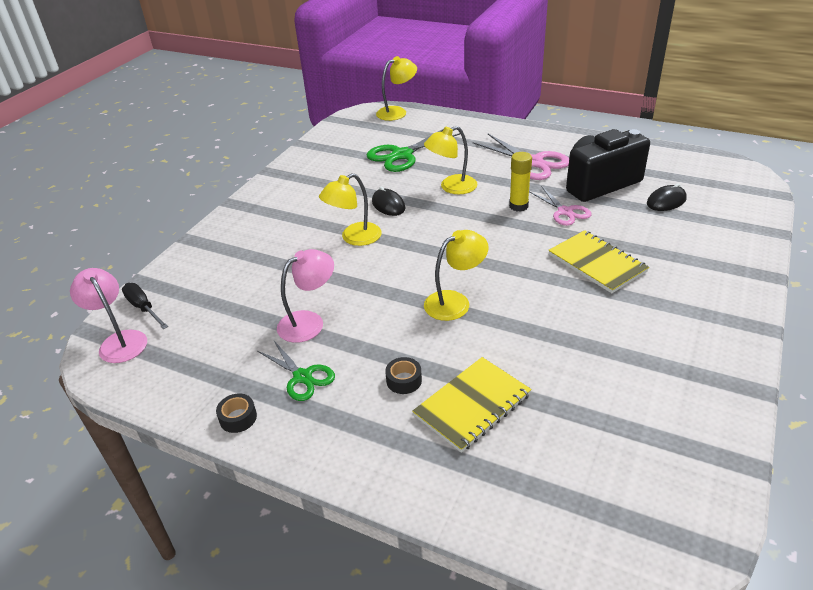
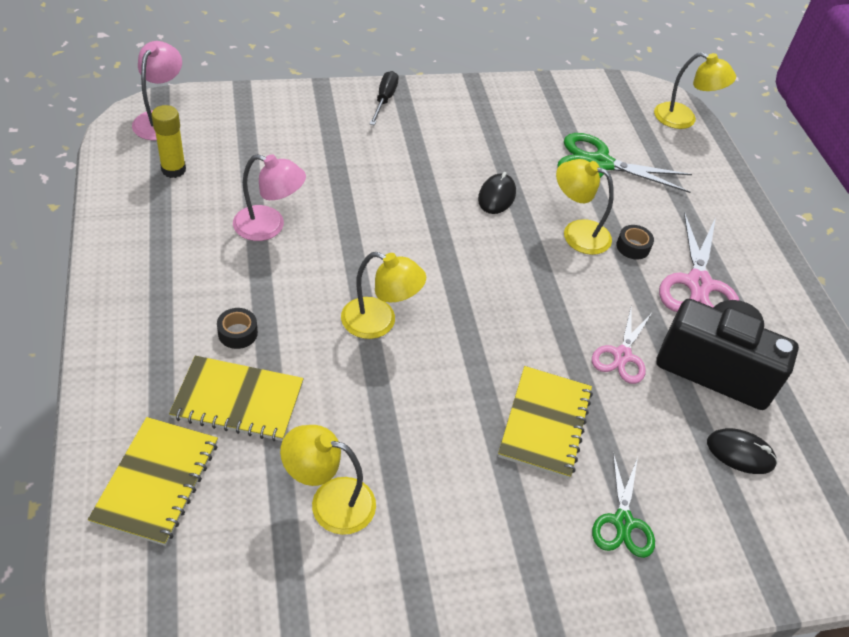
camera: 45 degrees right, 10 degrees up
(143, 308) = (209, 110): black screwdriver -> black screwdriver (384, 99)
(238, 418) = (121, 242): black tape -> black tape (633, 247)
(302, 377) = (195, 259): green scissors -> green scissors (623, 522)
(354, 238) = (418, 197): yellow lamp -> yellow lamp (330, 501)
(518, 206) = (594, 307): yellow glue stick -> yellow glue stick (173, 170)
(520, 486) = (156, 481): none -> yellow notebook

